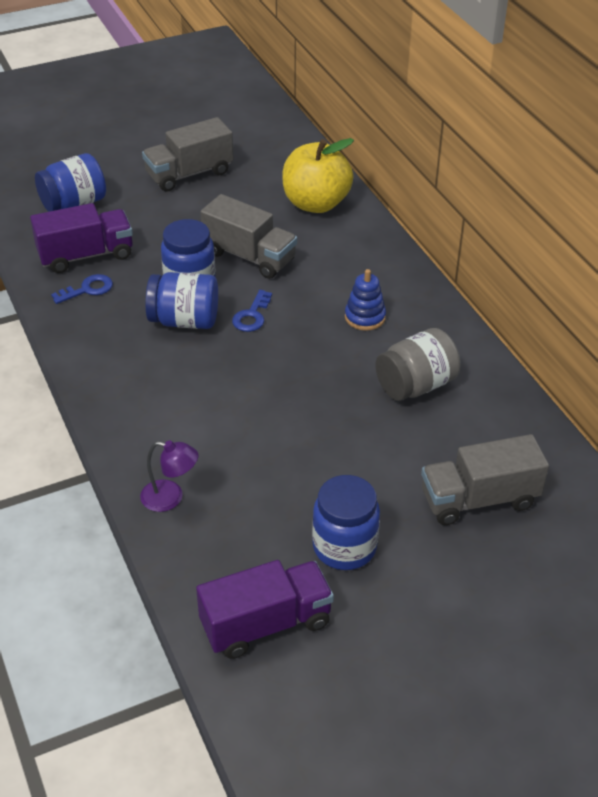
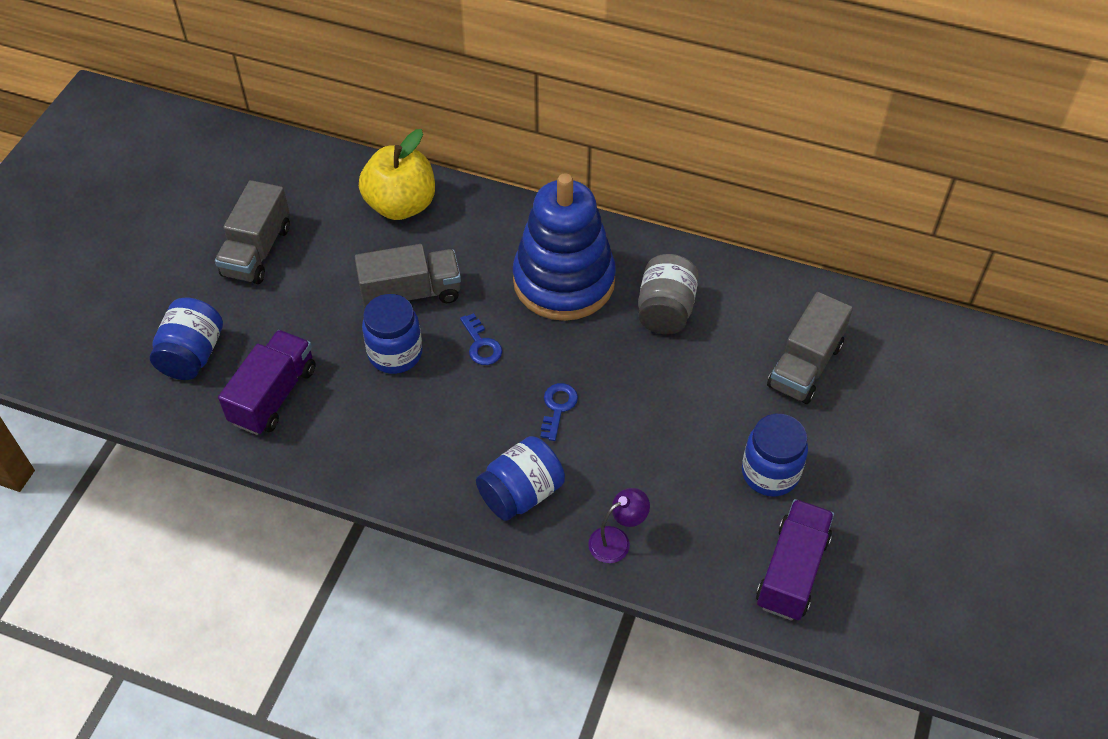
camera: 45 degrees left, 10 degrees up
(87, 289) = (319, 425): blue key -> blue key (558, 408)
(184, 320) = (435, 390): blue jar -> blue jar (521, 493)
(365, 317) = (564, 281): blue stacking toy -> blue stacking toy, size x2.50

